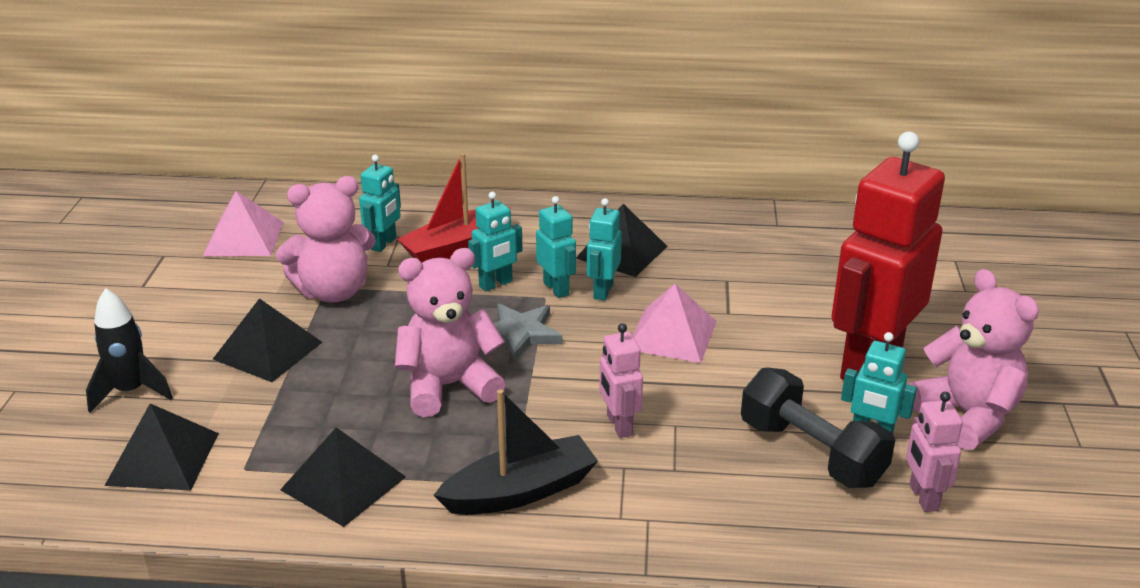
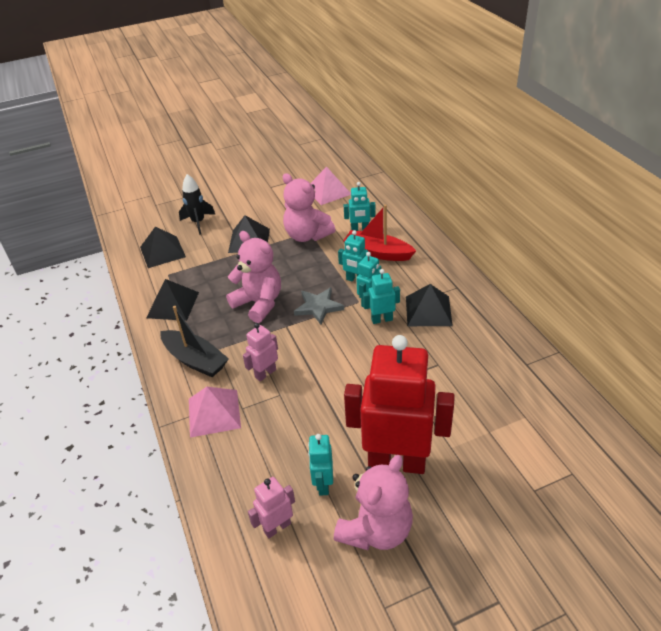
camera: 65 degrees right, 10 degrees up
(672, 335) = (360, 362): pink pyramid -> pink pyramid (214, 413)
(811, 453) = (289, 461): black dumbbell -> none

